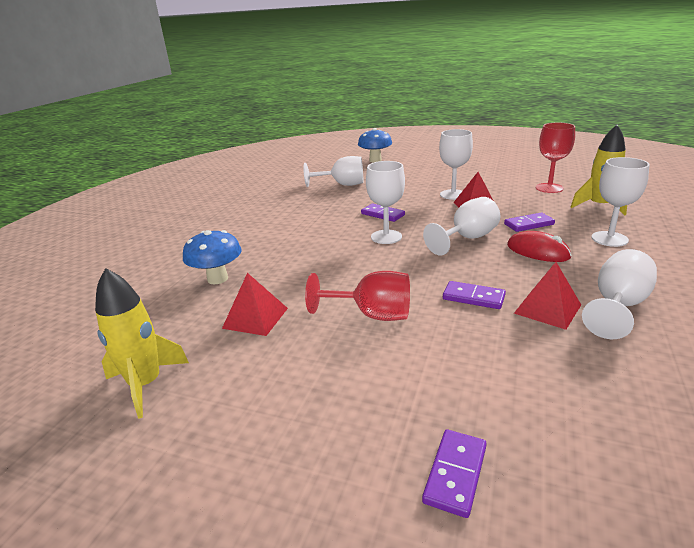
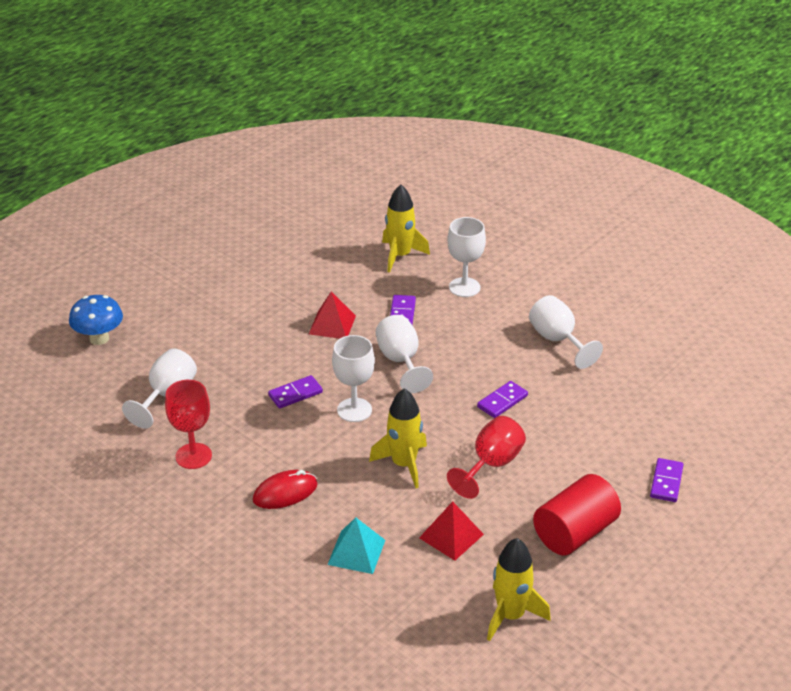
camera: 70 degrees left, 10 degrees up
(217, 279) = (356, 552): blue mushroom -> turquoise pyramid
(298, 401) = (574, 532): none -> red cylinder
(337, 272) = (404, 464): none -> yellow rocket
(453, 194) = (287, 325): white goblet -> none
(455, 474) = (666, 482): purple domino -> purple domino turned 60 degrees clockwise
(538, 251) = (456, 334): red mouse -> red mouse (285, 492)
(547, 309) = (541, 373): red pyramid -> none
(549, 188) = (332, 259): red goblet -> red goblet (193, 456)

